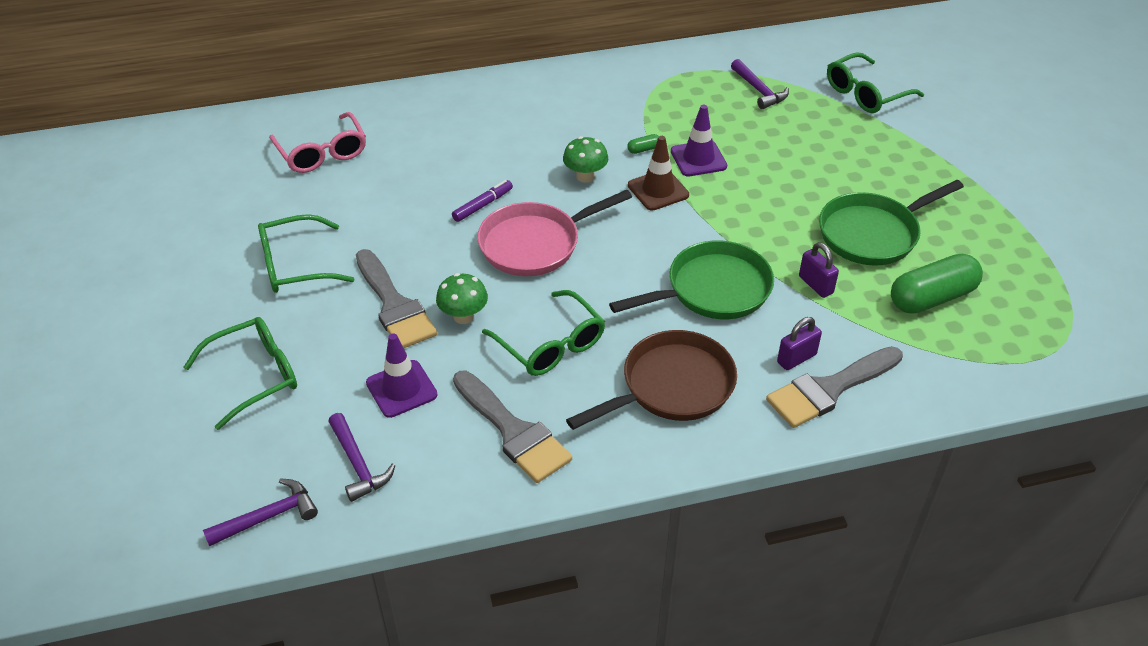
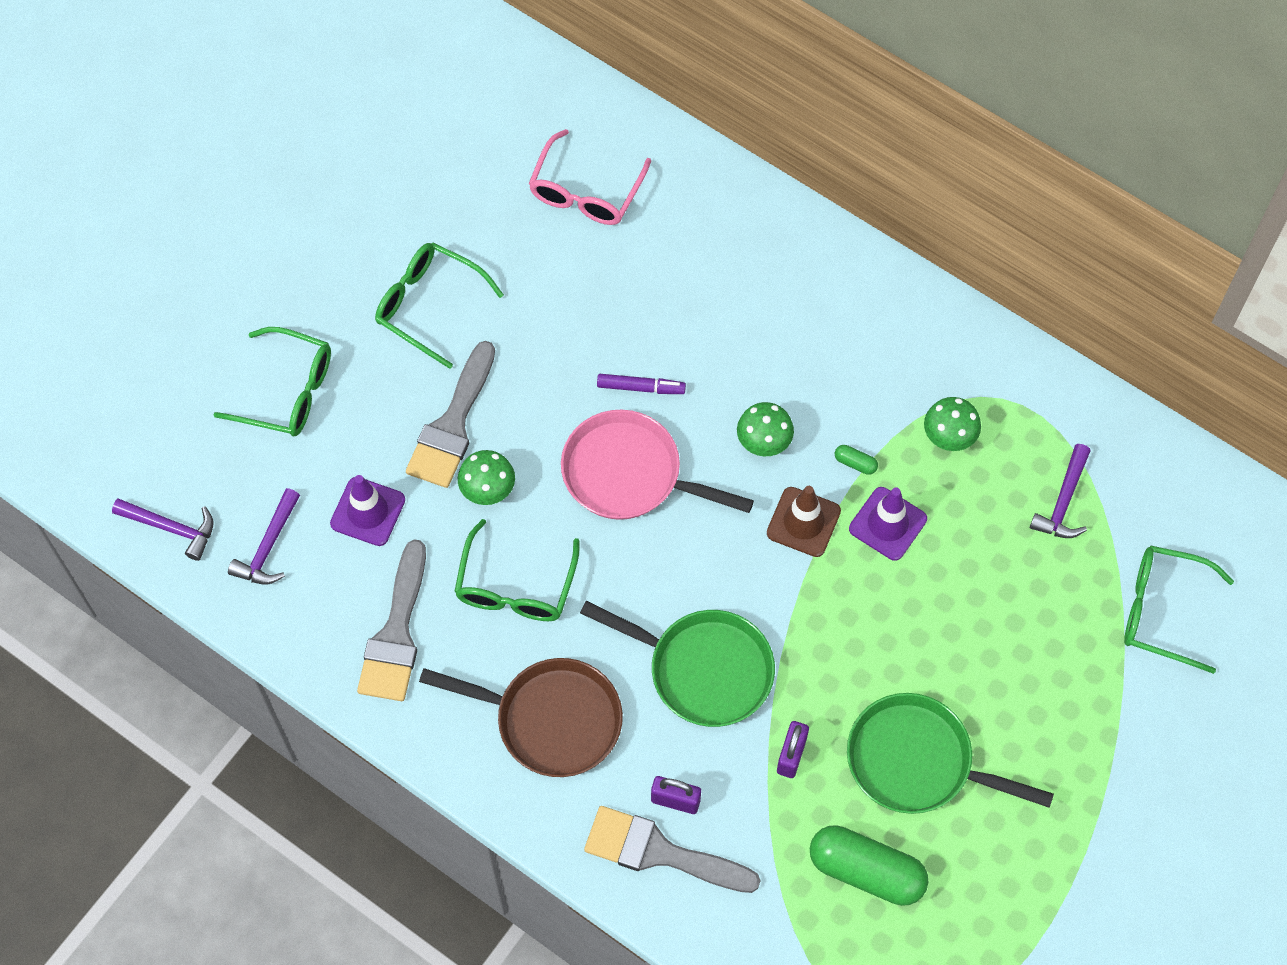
camera: 50 degrees right, 20 degrees up
(670, 107) = (949, 437): none -> green mushroom

